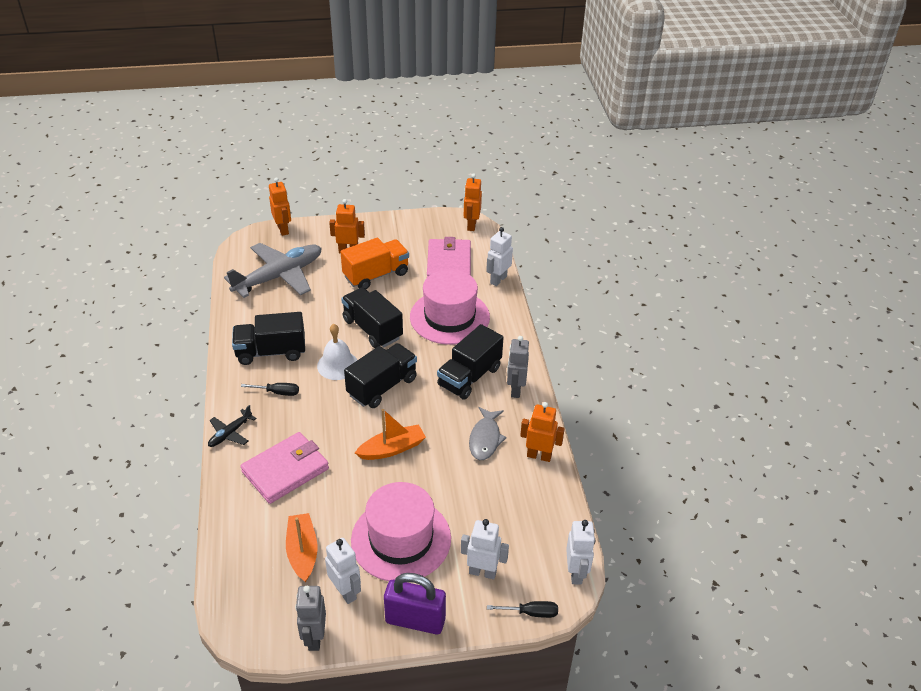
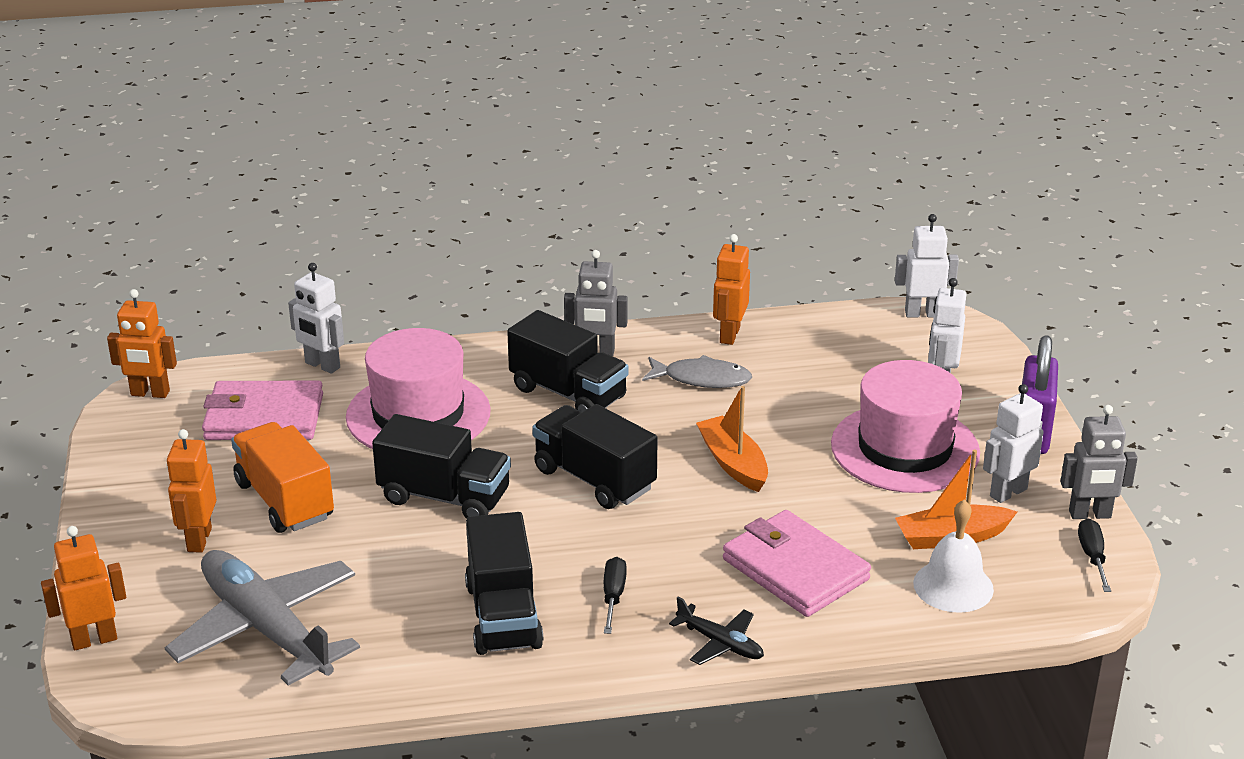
camera: 90 degrees left, 10 degrees down
(337, 365) = (540, 531): white bell -> white bell (953, 586)
(372, 329) = (444, 497): black truck -> black truck turned 120 degrees counterclockwise
(530, 613) = (991, 347): black screwdriver -> black screwdriver (1092, 557)

